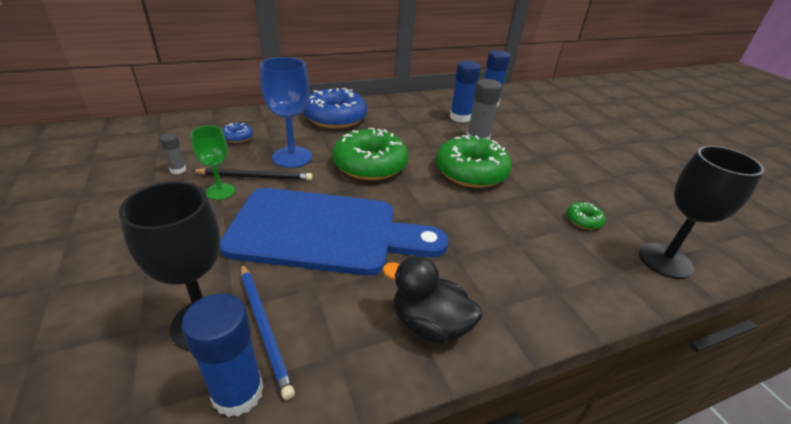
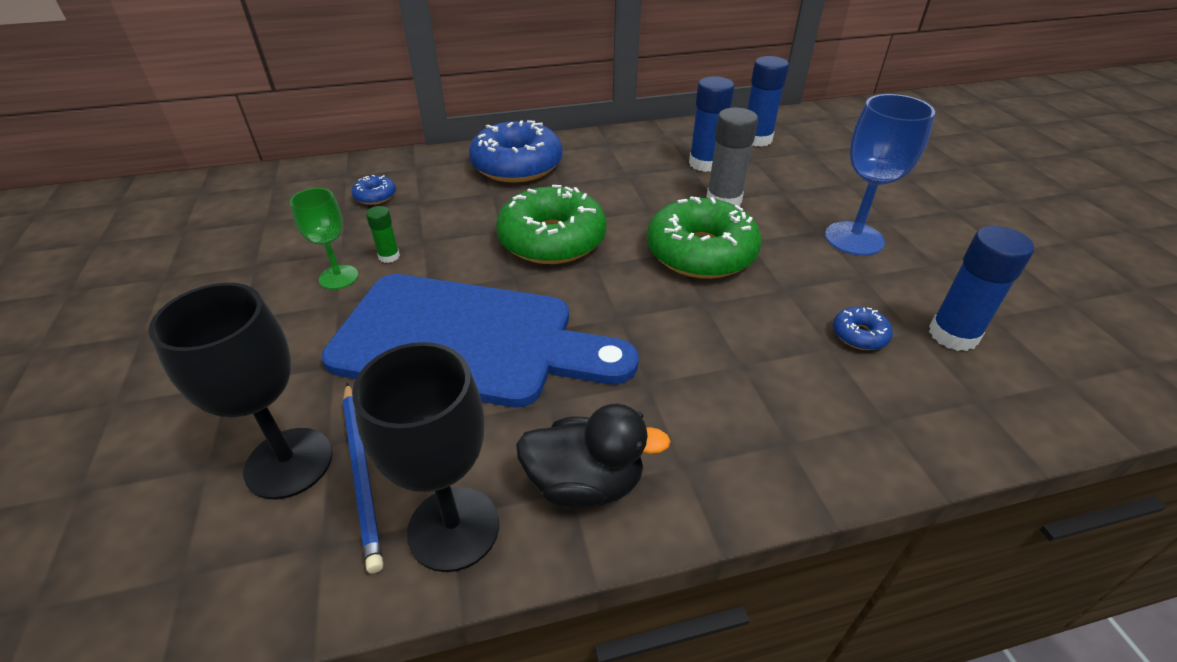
camera: 10 degrees right, 5 degrees up
(178, 170) = (289, 244): grey glue stick -> none
(238, 393) = (314, 558): blue glue stick -> blue glue stick (953, 335)
(255, 177) = (389, 256): black pencil -> green glue stick
(292, 157) = (444, 227): blue goblet -> blue goblet (854, 239)
(429, 324) = (585, 483): black duck -> black duck turned 150 degrees clockwise
(583, 220) = (859, 335): green donut -> blue donut
(665, 260) = (976, 405): black goblet -> black goblet (453, 528)

